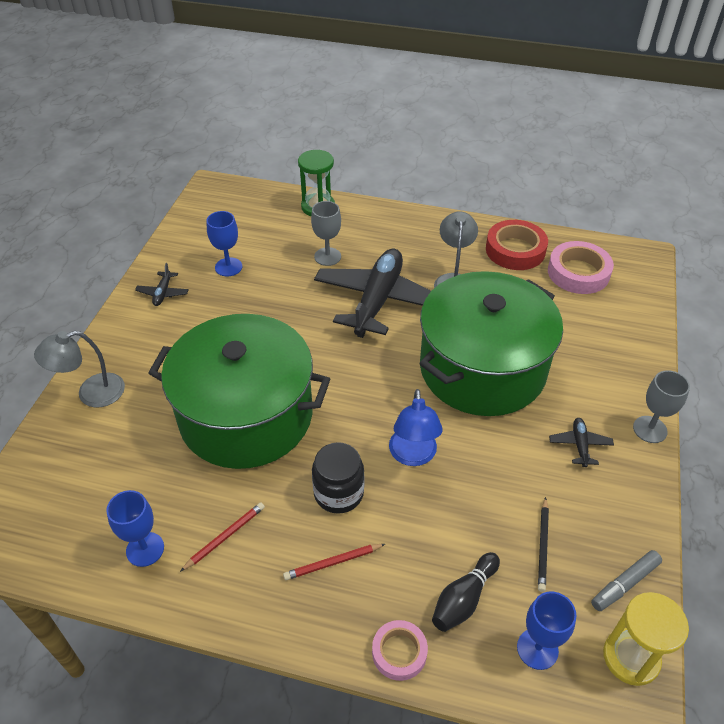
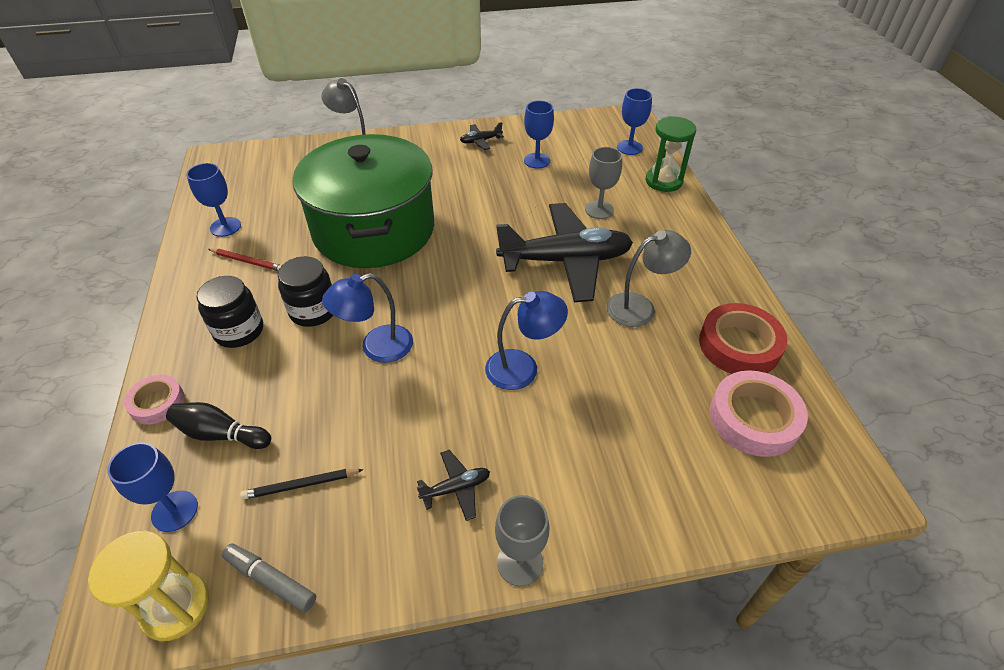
camera: 65 degrees right, 0 degrees up
(257, 205) = (629, 147): none -> blue goblet
(333, 562) = (239, 331): red pencil -> black jar
(482, 368) = (523, 368): green pot -> blue lamp

